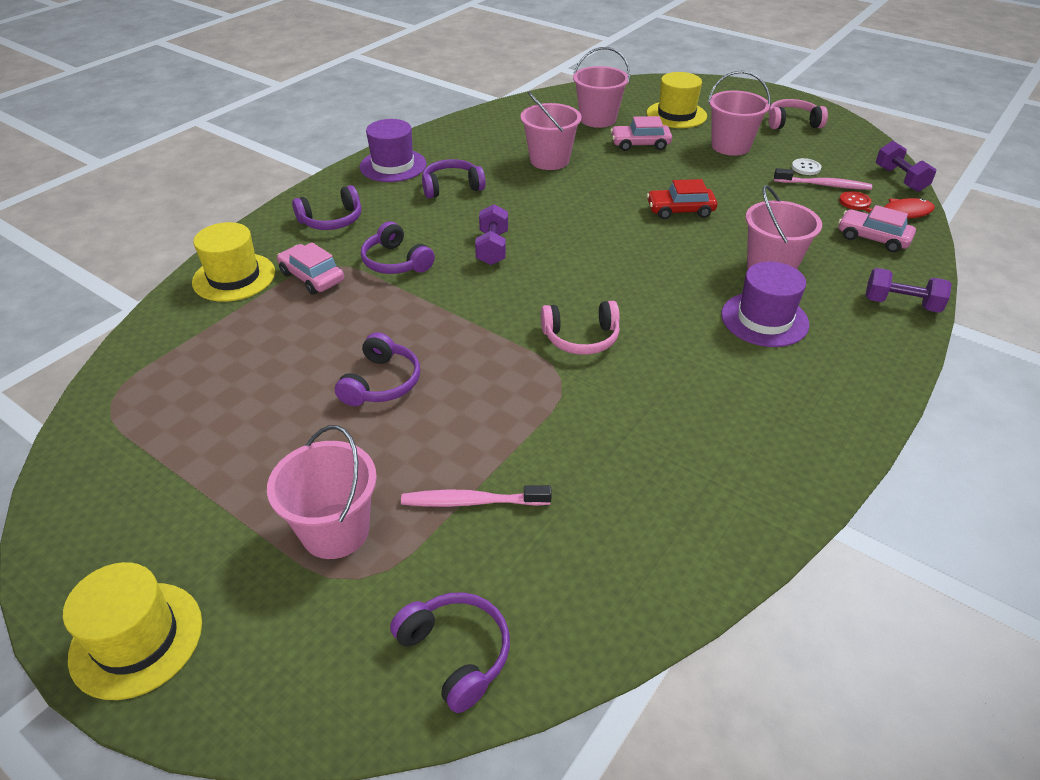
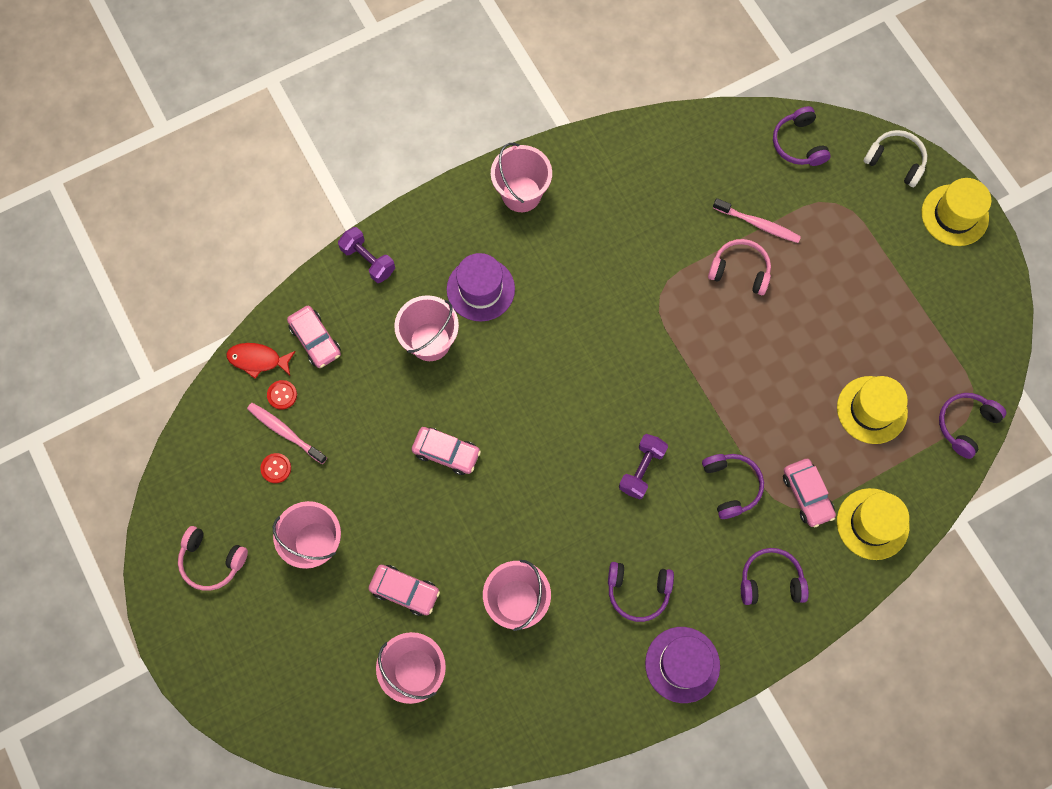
camera: 155 degrees left, 30 degrees up
(262, 696) = (895, 161): none -> white headphones
(335, 531) = (841, 237): pink bucket -> pink bucket (521, 194)
(382, 383) = (783, 344): purple headphones -> purple headphones (965, 424)
(581, 338) = (625, 328): pink headphones -> pink headphones (740, 270)
(676, 115) = (321, 640): yellow hat -> yellow hat (872, 410)
(680, 210) = (446, 452): red car -> pink car
(805, 168) = (276, 468): white button -> red button
(900, 179) = (207, 409): purple dumbbell -> none

